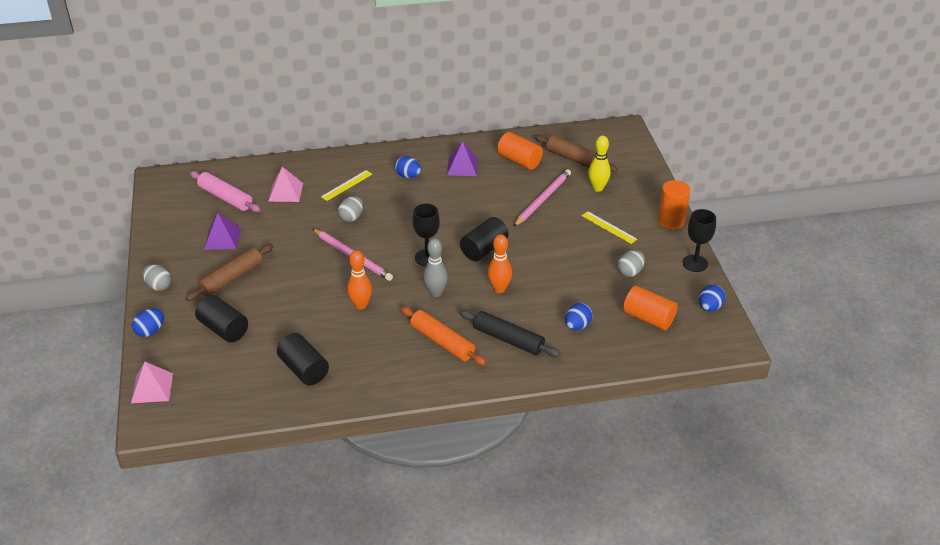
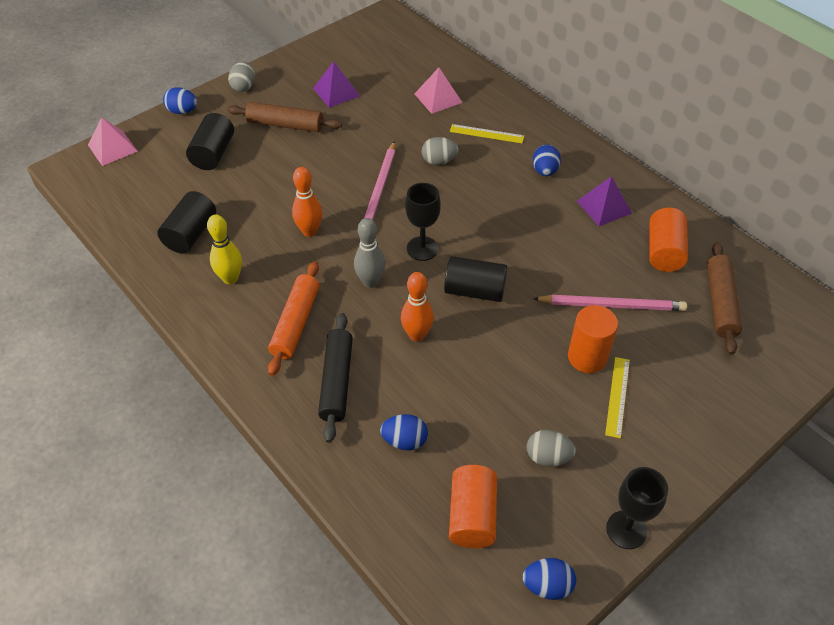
camera: 60 degrees right, 10 degrees up
(225, 198) = (395, 65): pink rolling pin -> none
(597, 188) = (686, 351): yellow bowling pin -> yellow bowling pin (230, 278)
(671, 221) = (693, 463): orange cylinder -> orange cylinder (587, 357)

